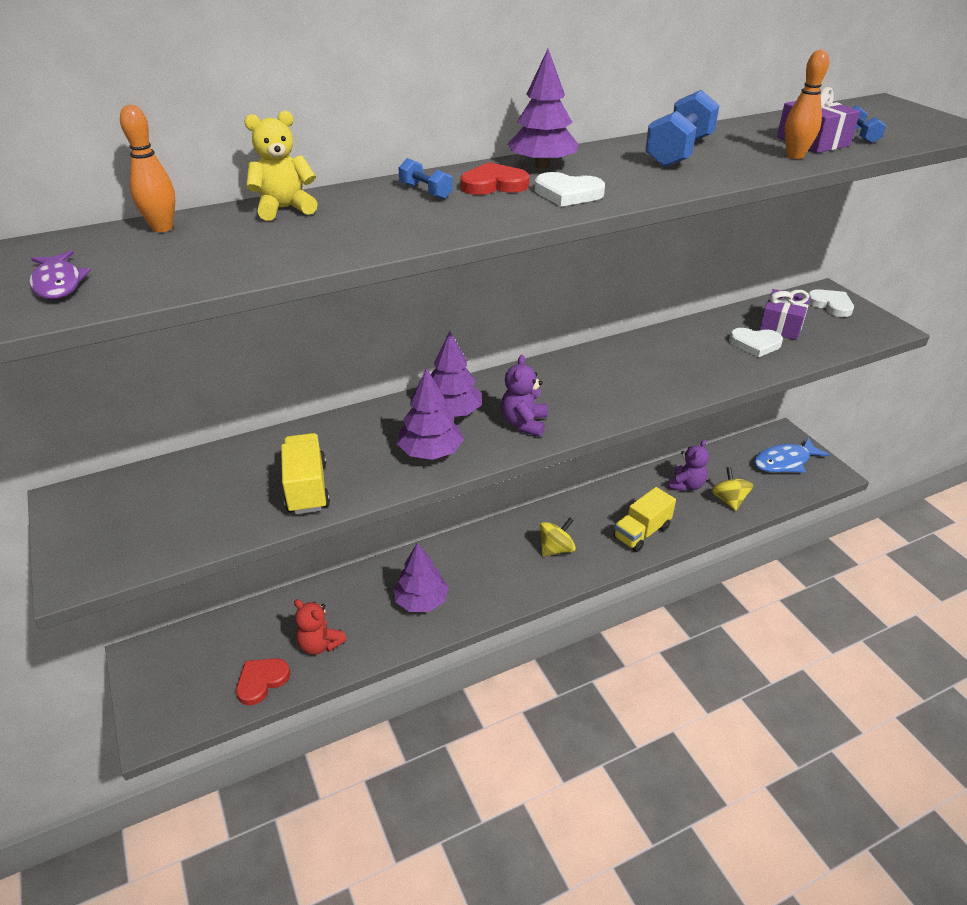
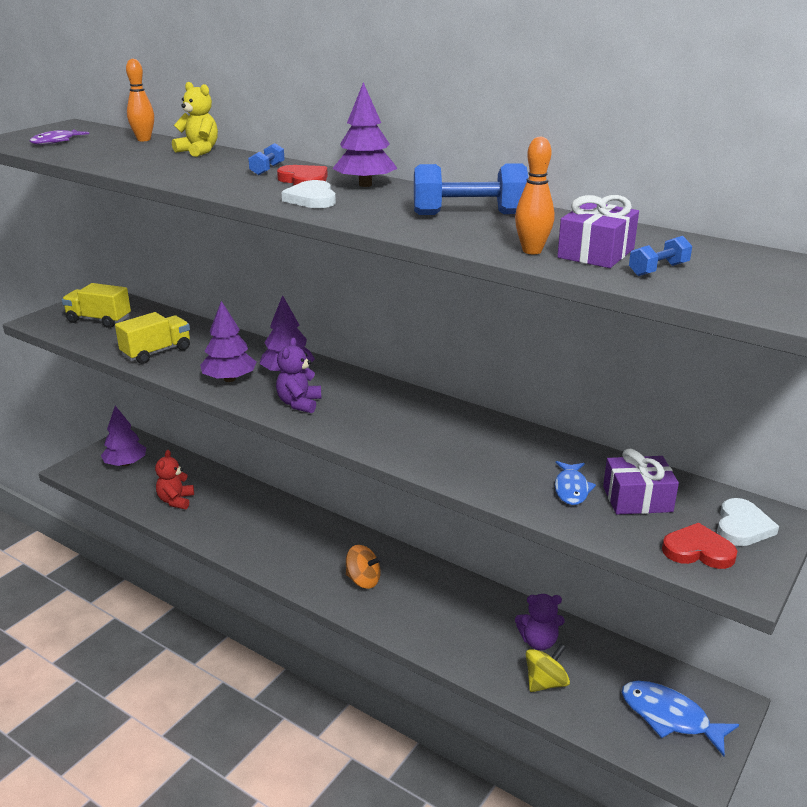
camera: 60 degrees right, 10 degrees down
(261, 681) = (130, 491): red heart -> red heart (698, 550)
(421, 601) = (248, 529): purple tree -> purple tree (125, 463)
(524, 424) = (299, 403): purple teddy bear -> purple teddy bear turned 60 degrees counterclockwise
(556, 549) = (363, 580): yellow spinning top -> orange spinning top
(641, 532) = (432, 629): yellow truck -> yellow truck (99, 320)
(755, 344) = (571, 489): white heart -> blue fish

